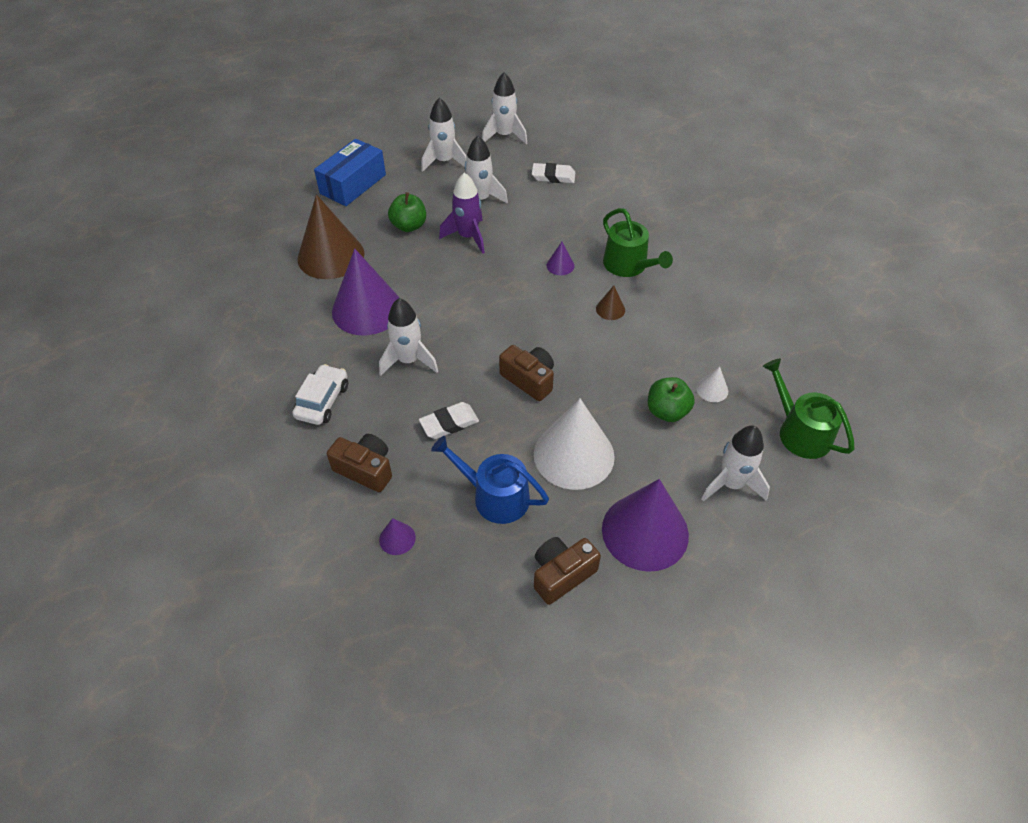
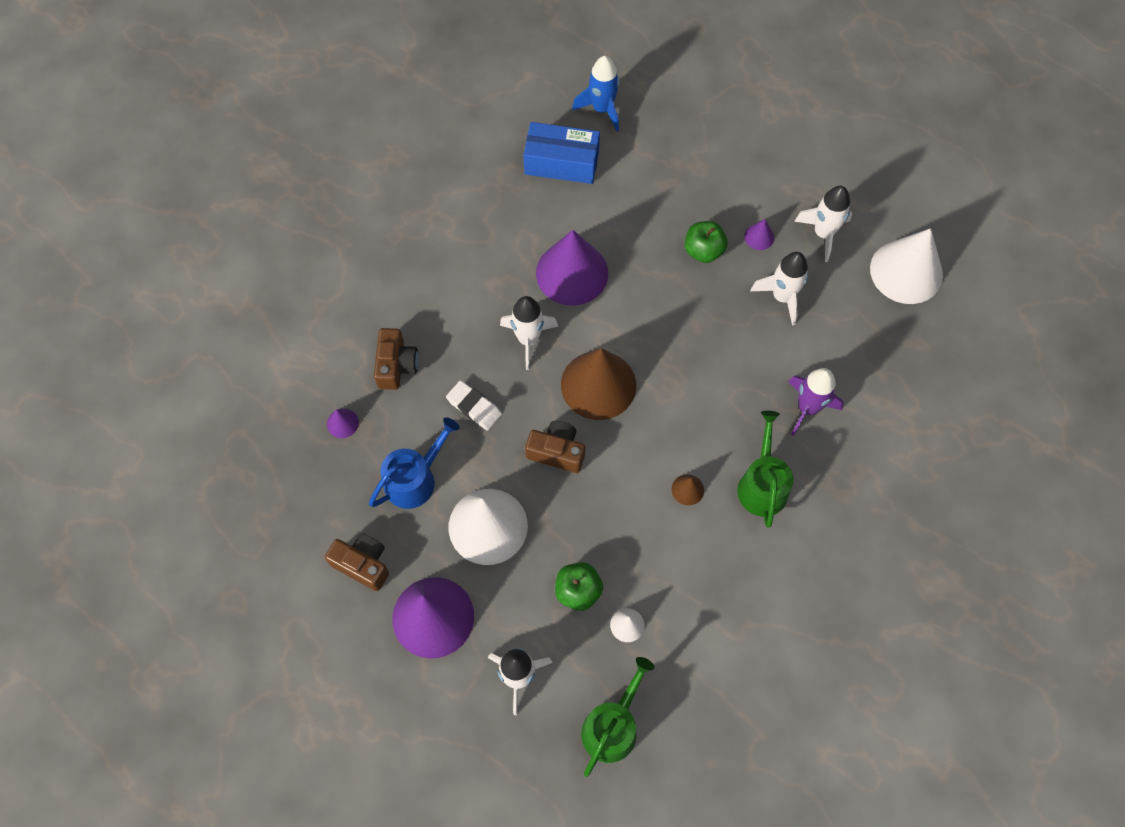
camera: 65 degrees right, 15 degrees up
(230, 236) = (602, 109): none -> blue rocket
(322, 401) = (450, 295): white car -> none
(331, 256) = (623, 206): brown cone -> brown cone (598, 385)
(353, 184) = (735, 169): blue box -> blue box (561, 163)
(468, 237) = (718, 312): purple rocket -> purple rocket (807, 408)
(494, 496) = (415, 479): blue watering can -> blue watering can turned 45 degrees clockwise
(504, 136) = (906, 271): white rocket -> white cone
(529, 379) = (557, 452): brown camera -> brown camera turned 90 degrees counterclockwise
(553, 176) = (865, 351): white eraser -> none
(560, 265) = (725, 417): purple cone -> purple cone (759, 237)
(628, 266) = (762, 484): green watering can -> green watering can turned 150 degrees clockwise

